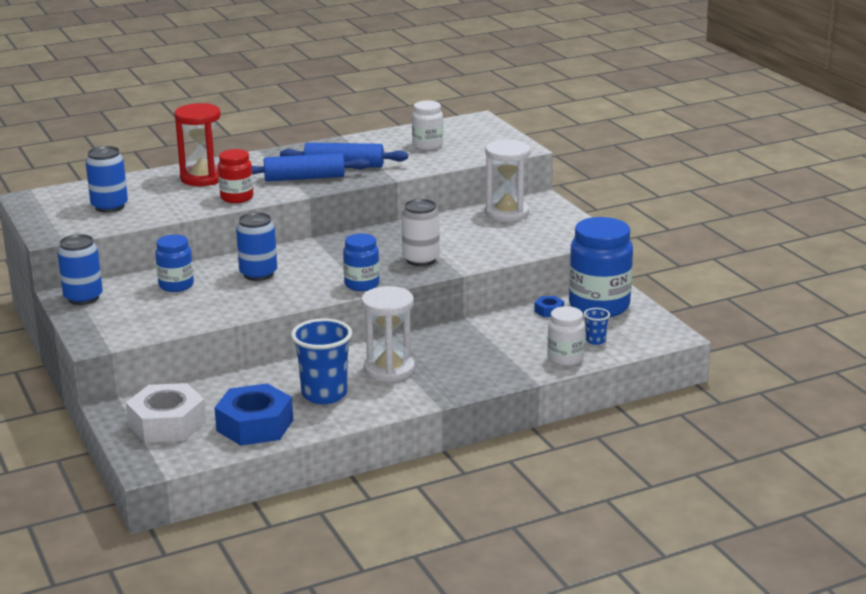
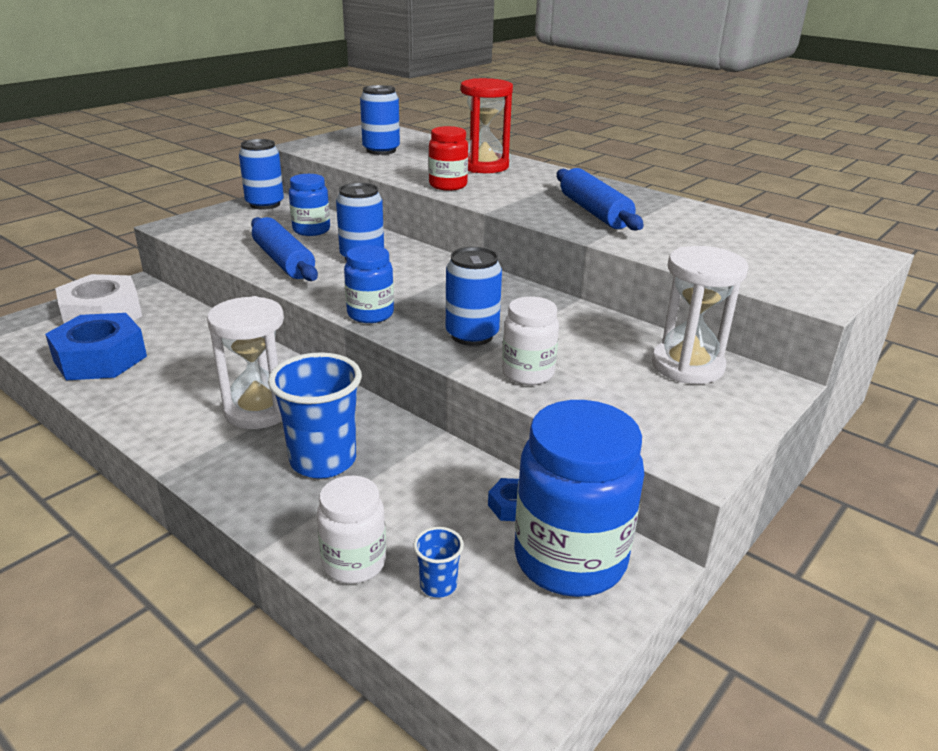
camera: 65 degrees right, 5 degrees up
(304, 178) = (535, 201): blue rolling pin -> blue rolling pin (284, 261)
(324, 394) = (182, 382): blue cup -> blue cup (323, 461)
(421, 259) = (472, 335): white can -> blue can
(427, 146) = (723, 241): white jar -> white jar (528, 373)

